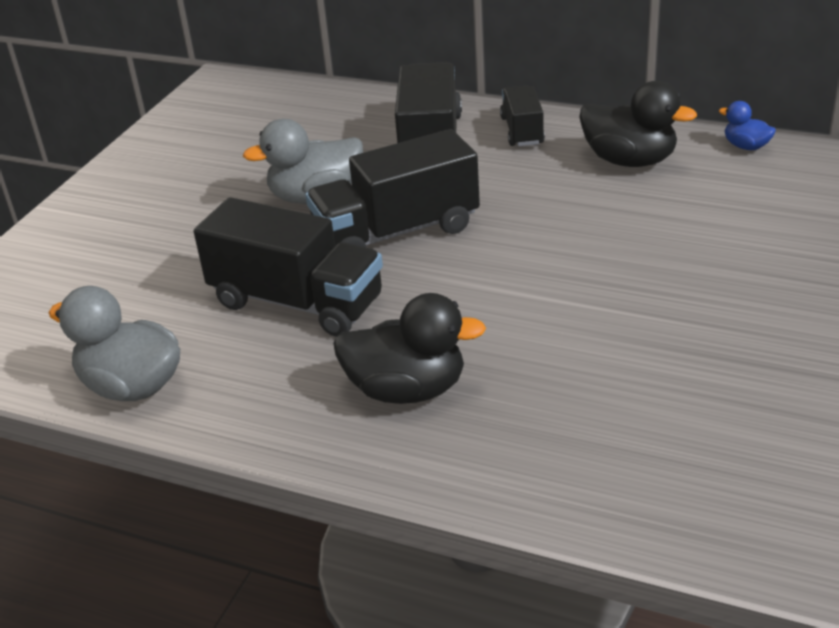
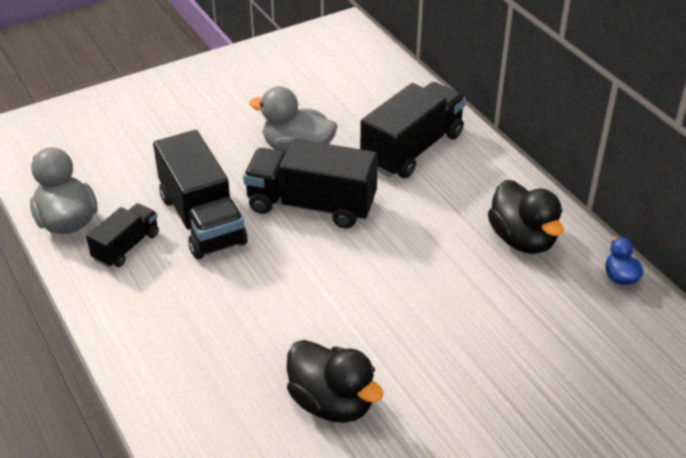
camera: 35 degrees right, 5 degrees up
(407, 390) = (189, 317): black duck -> black duck (332, 403)
(522, 131) = (482, 173): black truck -> black truck (126, 246)

